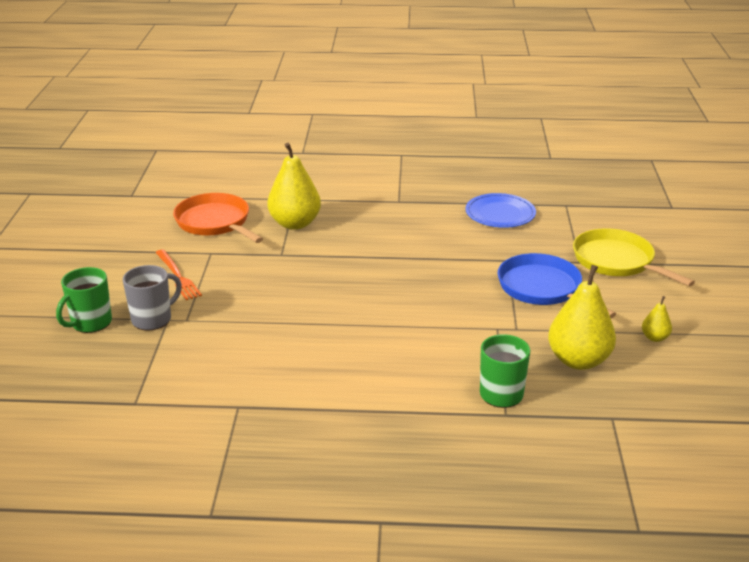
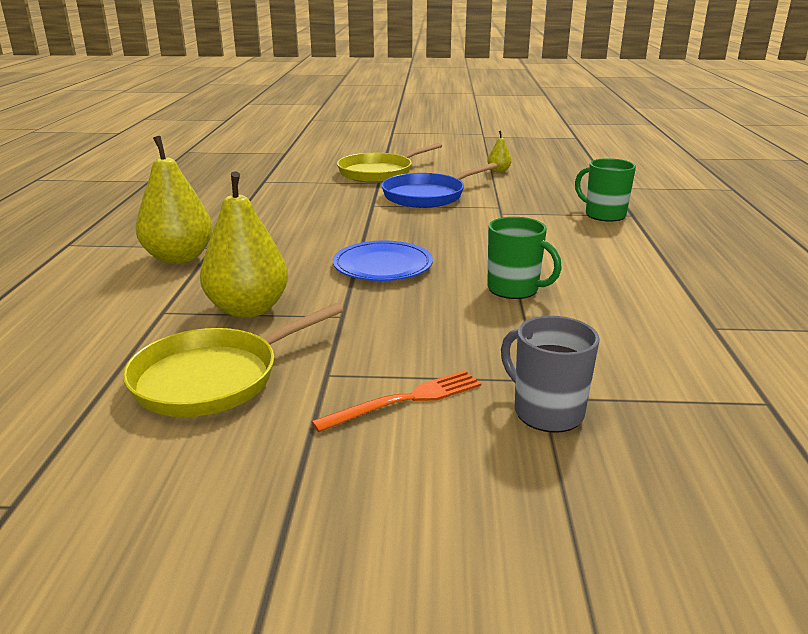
camera: 90 degrees left, 5 degrees down
(90, 323) = (582, 483): green mug -> green mug (514, 289)
(215, 222) = (213, 378): orange pan -> yellow pan
(500, 214) = (271, 204): blue plate -> blue plate (382, 266)
(578, 360) = (541, 191): yellow pear -> yellow pear (179, 258)

